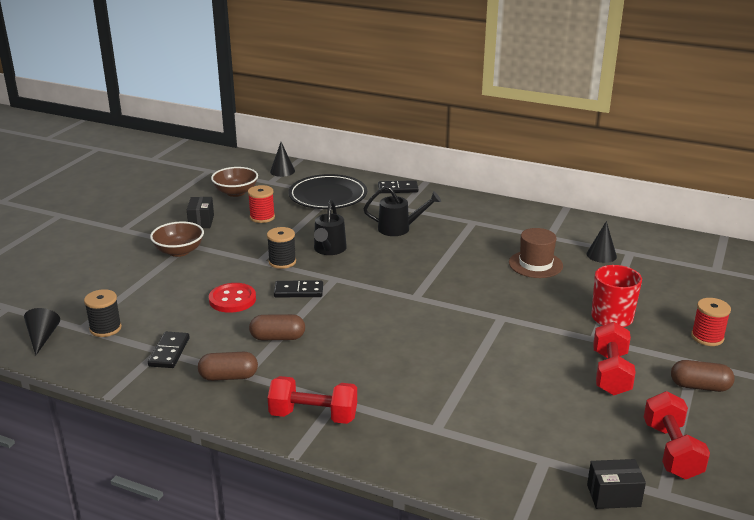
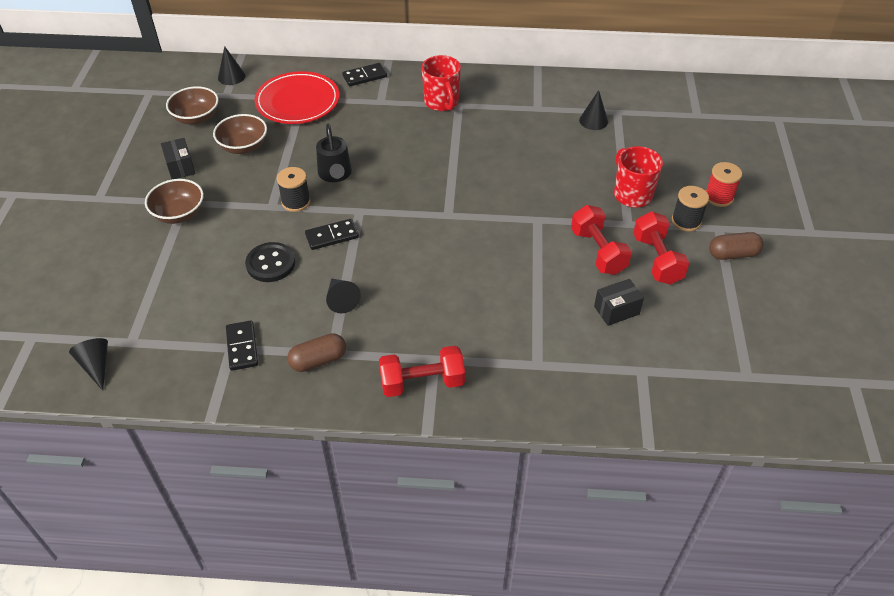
camera: 20 degrees left, 20 degrees up
(105, 328) = (158, 335): black spool -> black spool (686, 221)
(232, 299) = (270, 264): red button -> black button
(262, 217) = (243, 146): red spool -> brown bowl
(277, 338) = (341, 300): brown capsule -> black cone
(328, 196) = (297, 102): black plate -> red plate
(399, 228) = (391, 130): black watering can -> none
(458, 217) = (441, 102): none -> red mug
(535, 264) = (540, 146): brown hat -> none
(613, 495) = (710, 390): black box -> black box (616, 310)
(671, 451) = (737, 330): red dumbbell -> red dumbbell (598, 251)

